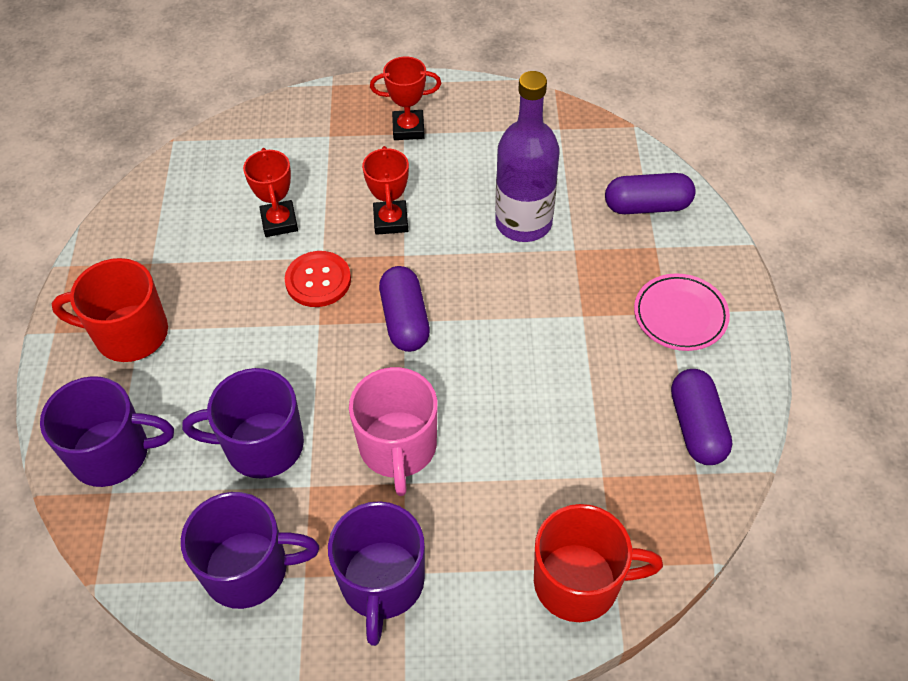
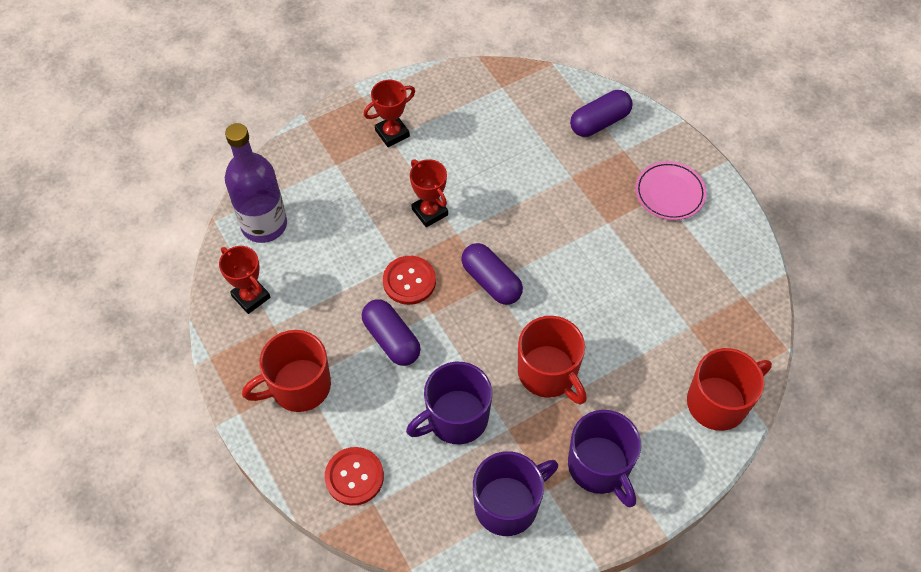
camera: 30 degrees left, 5 degrees up
(113, 453) = (354, 477): purple mug -> red button
(279, 222) = (348, 249): red trophy -> red trophy (251, 297)
(398, 447) = (548, 373): pink mug -> red mug
(523, 223) = (524, 172): purple bottle -> purple bottle (264, 225)
(696, 427) = (726, 266): purple capsule -> purple capsule (391, 339)

